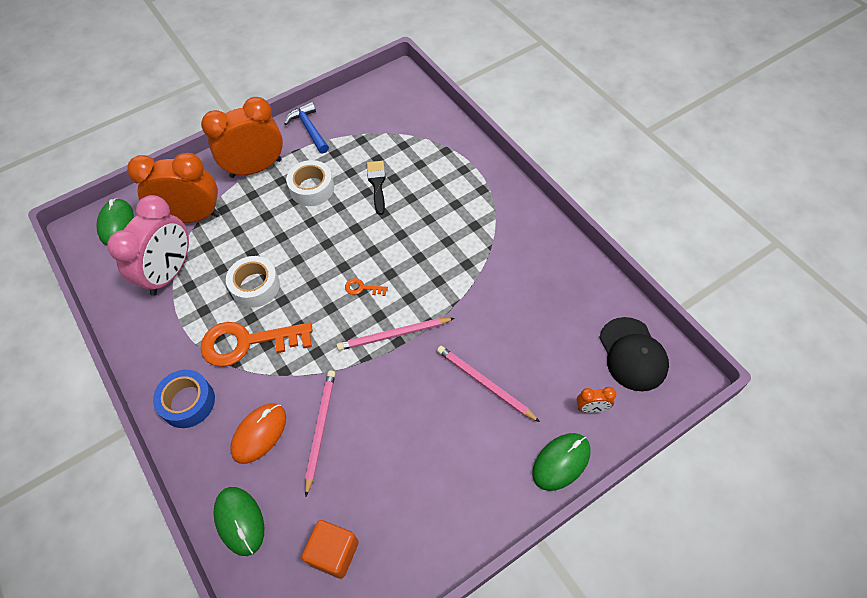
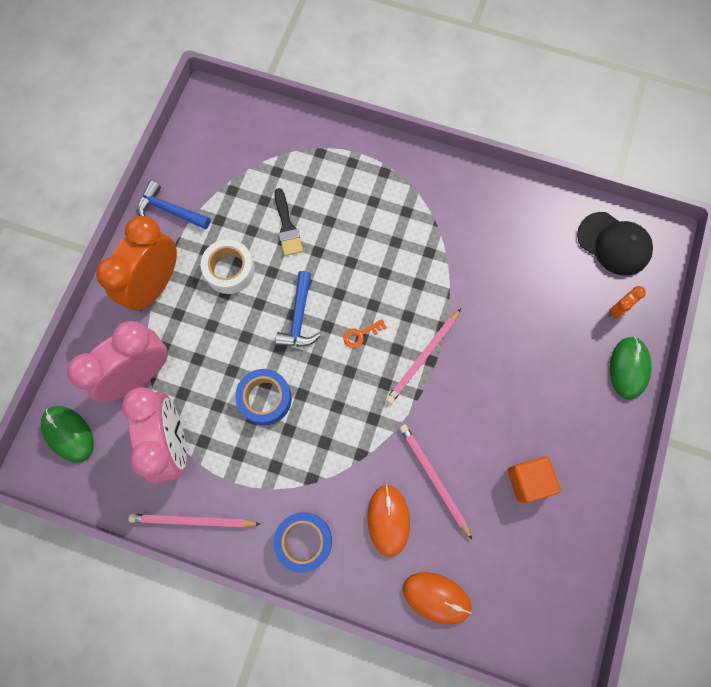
camera: 40 degrees left, 15 degrees up
(192, 216) = (139, 375): orange clock -> pink clock
(239, 521) = (436, 597): green mouse -> orange mouse
(247, 342) = (306, 453): orange key -> none
(255, 286) = (265, 399): white tape -> blue tape
(329, 248) = (299, 318): none -> blue hammer
(334, 553) = (527, 562): orange cube -> orange cube (528, 481)
(377, 184) = (287, 226): black brush -> black brush turned 150 degrees counterclockwise
(484, 383) = (527, 347): pink pencil -> pink pencil (192, 521)

